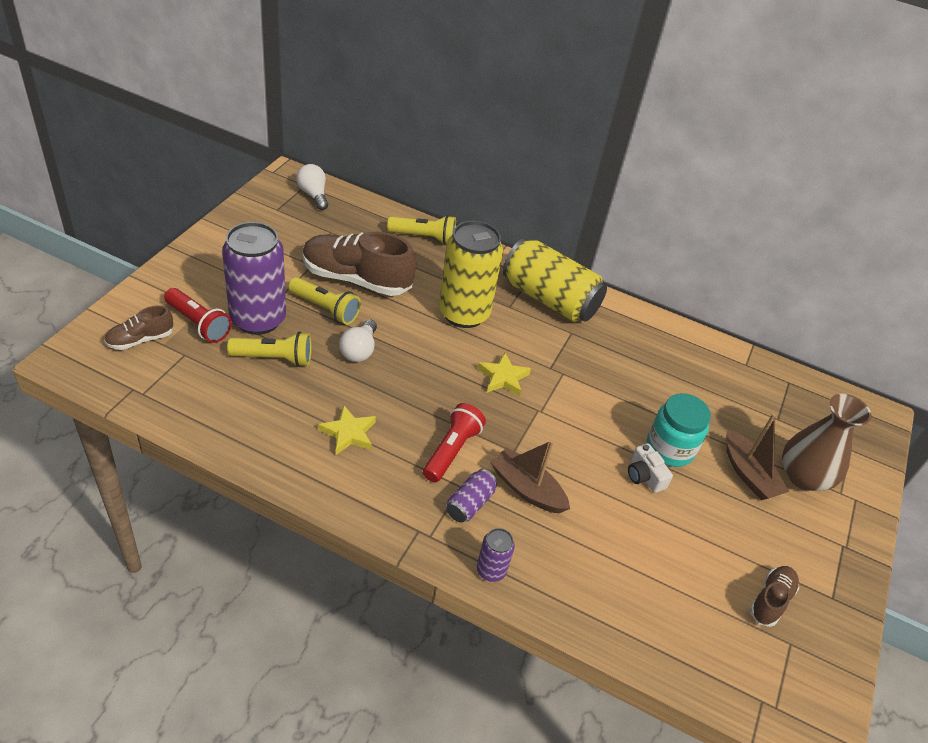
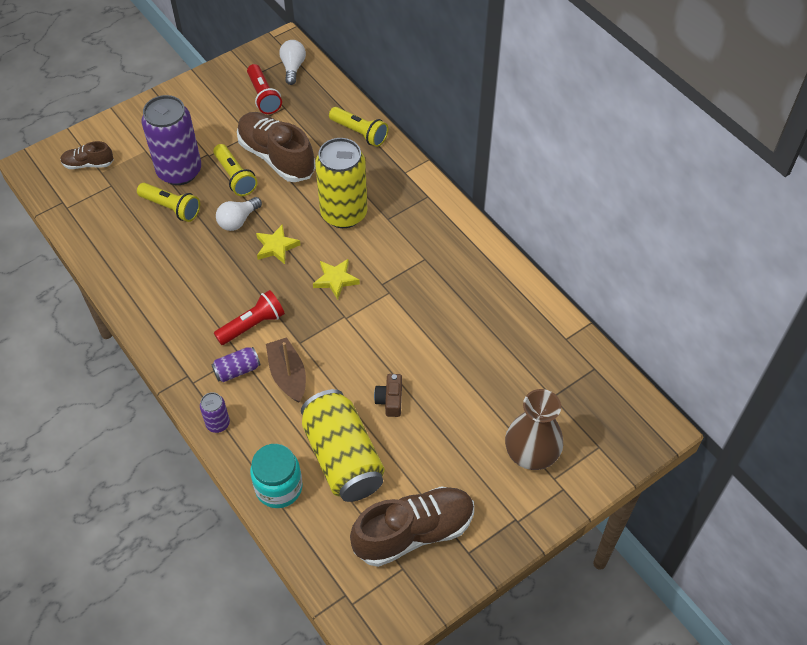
camera: 35 degrees right, 10 degrees up
(198, 323) = (135, 163): red flashlight -> red flashlight (264, 96)
(348, 433) = (186, 285): yellow star -> yellow star (276, 247)
(549, 299) = (428, 222): yellow can -> yellow can (343, 457)
(644, 476) = (390, 400): white camera -> brown camera
(669, 448) = (430, 386): turquoise jar -> turquoise jar (279, 487)
(748, 474) = (482, 432): brown boat -> none
(770, 600) = (413, 532): brown shoe -> brown shoe, size x1.97

